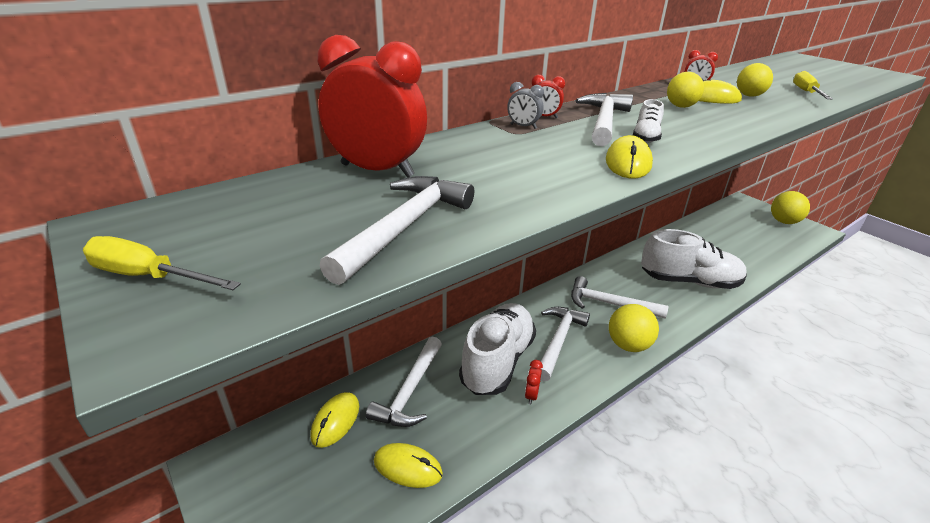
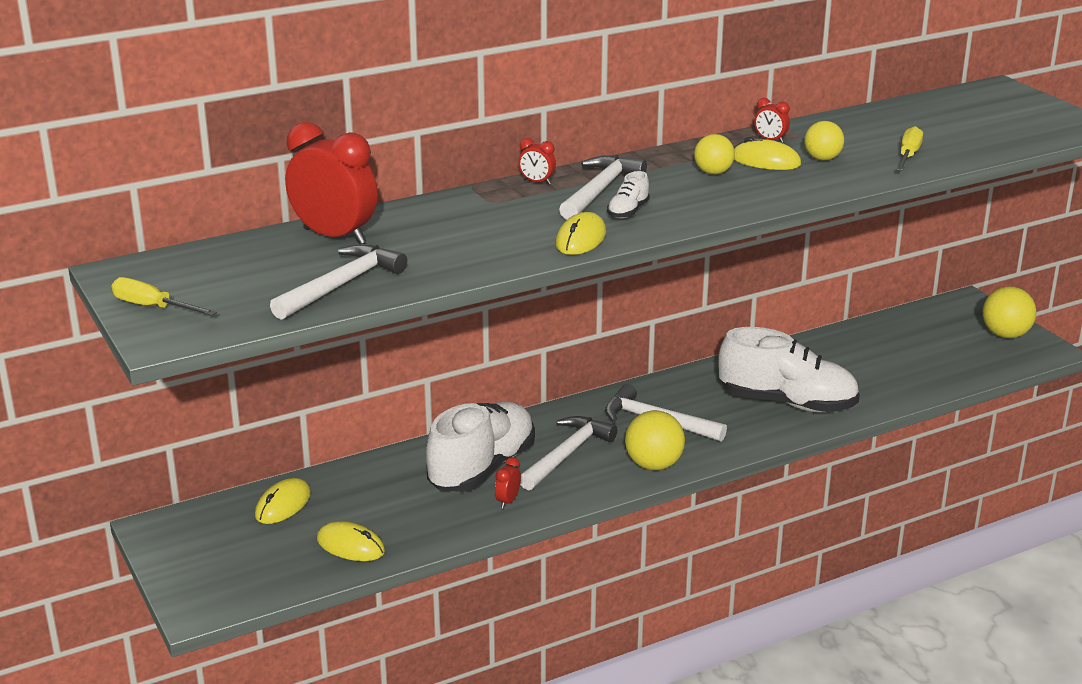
camera: 10 degrees right, 5 degrees down
(410, 391) = (370, 487): white hammer -> none
(523, 126) = (504, 194): grey clock -> none

